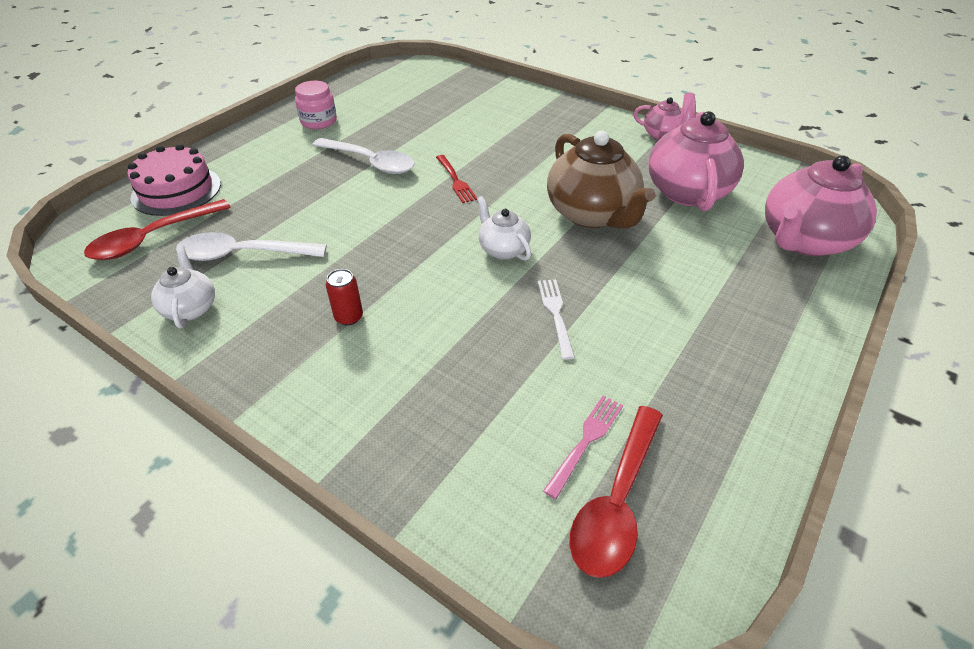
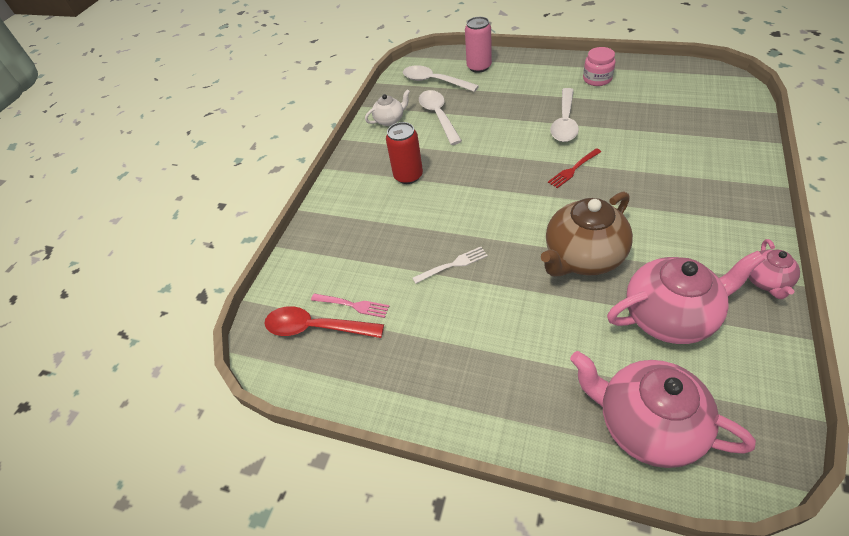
camera: 80 degrees right, 5 degrees up
(152, 238) = (434, 81): red spoon -> white spoon
(176, 190) = (479, 67): pink cake -> pink can
(349, 317) = (408, 176): red can -> red can, size x1.72
(503, 249) = (506, 219): white teapot -> none

